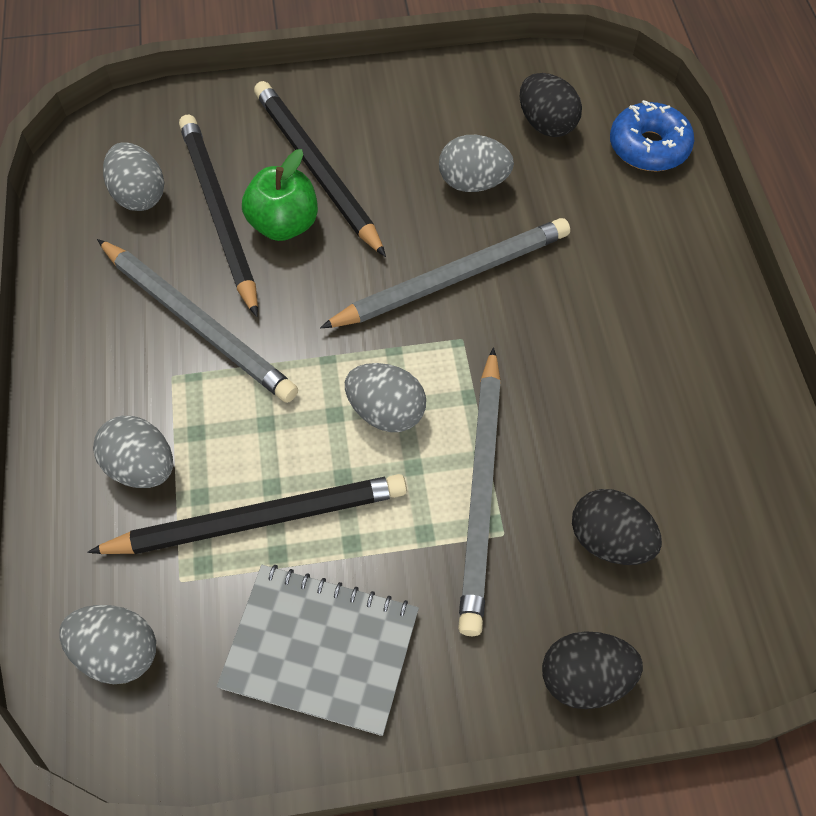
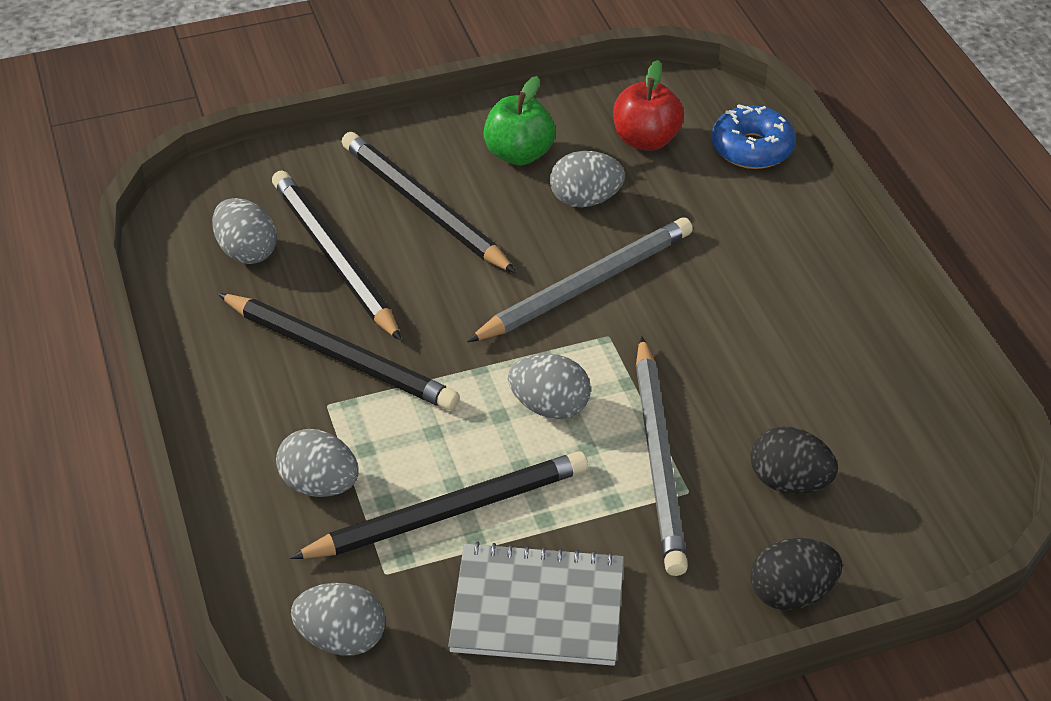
camera: 10 degrees left, 15 degrees down
(197, 323) = (339, 356): grey pencil -> black pencil
(284, 224) = (404, 259): green apple -> green apple (519, 154)
(546, 124) = (646, 140): black egg -> red apple

